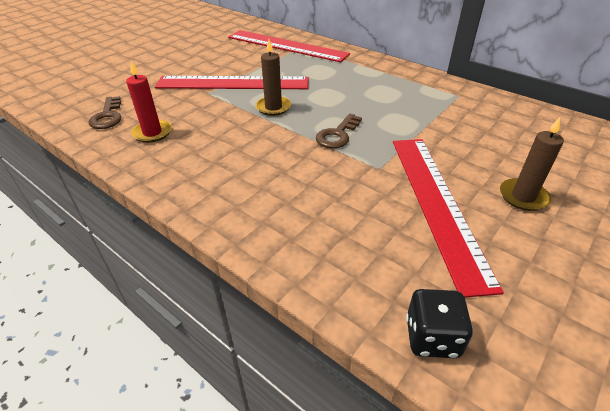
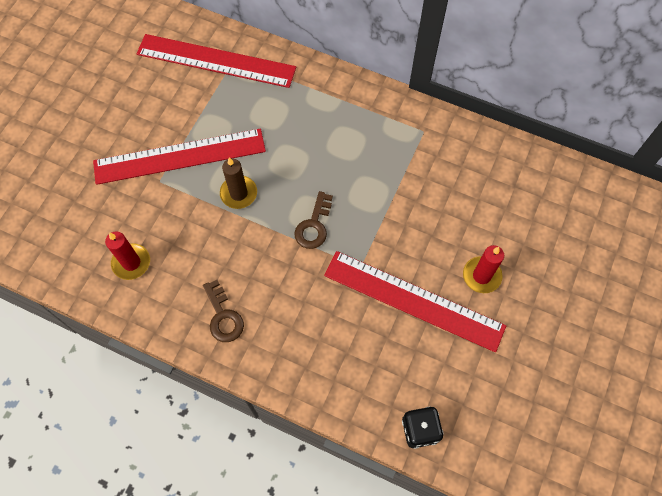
camera: 15 degrees left, 25 degrees up
(108, 116) = (70, 246): brown key -> brown key (223, 316)
(436, 204) = (413, 301): red ruler -> red ruler turned 45 degrees counterclockwise
(523, 197) = (481, 276): brown candle -> red candle

